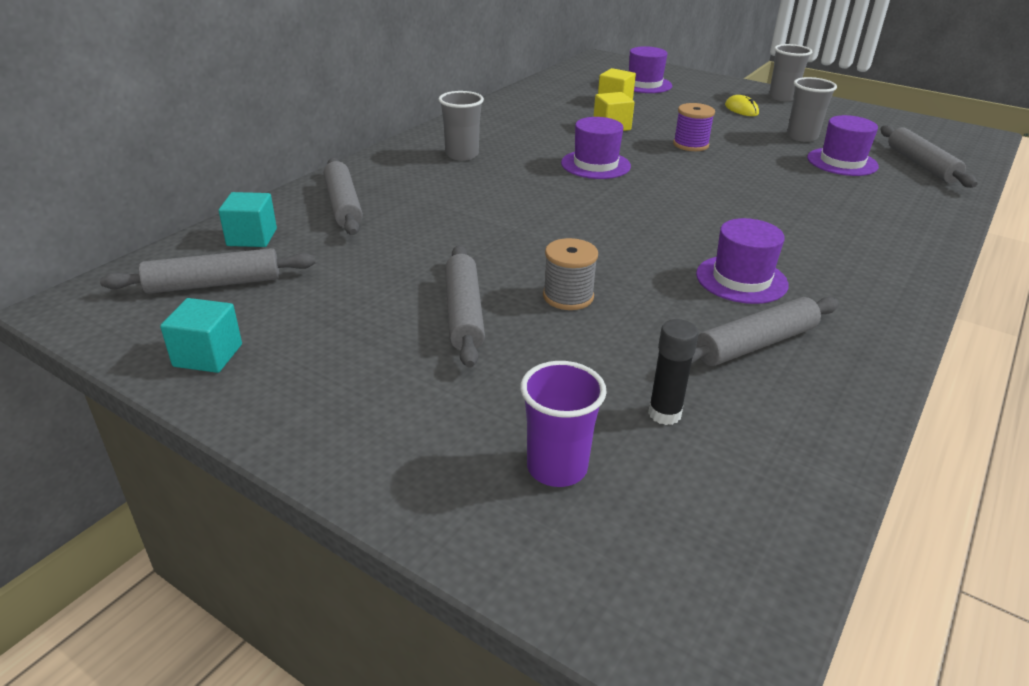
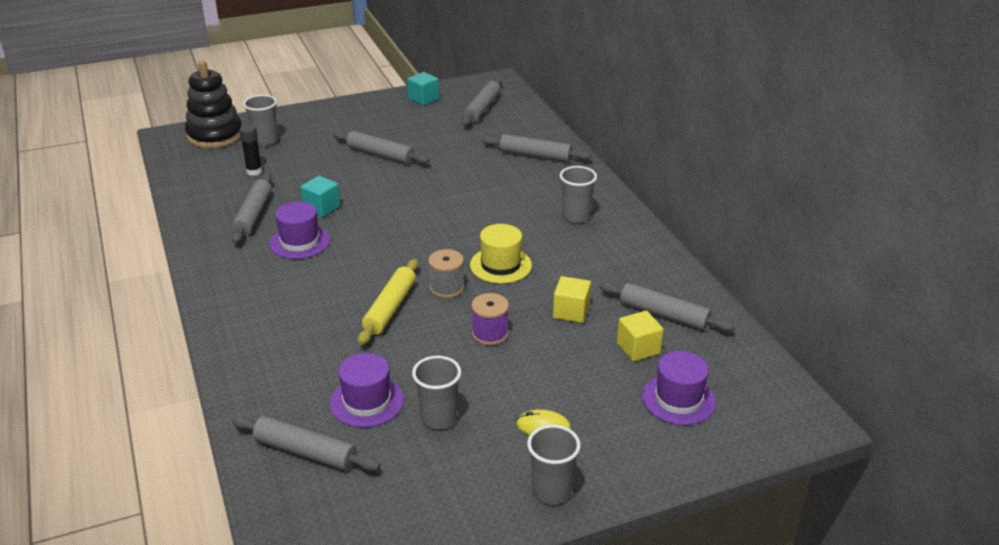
camera: 125 degrees right, 0 degrees up
(252, 237) = (522, 124): turquoise cube -> turquoise cube (321, 207)
(557, 468) = (265, 141): purple cup -> grey cup
(562, 101) = (664, 314): none -> grey rolling pin
(568, 296) = (357, 184): grey spool -> grey spool (446, 288)
(595, 165) = (500, 265): purple hat -> yellow hat
(621, 569) = (215, 135): none -> black stacking toy
(738, 190) = (390, 308): none -> yellow rolling pin

